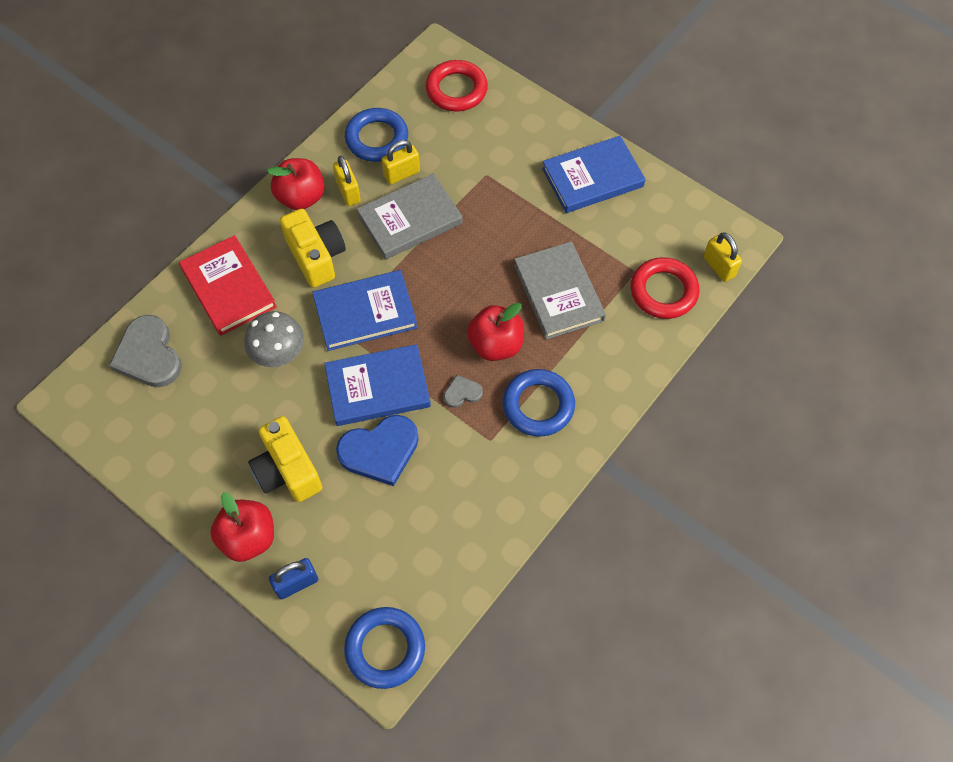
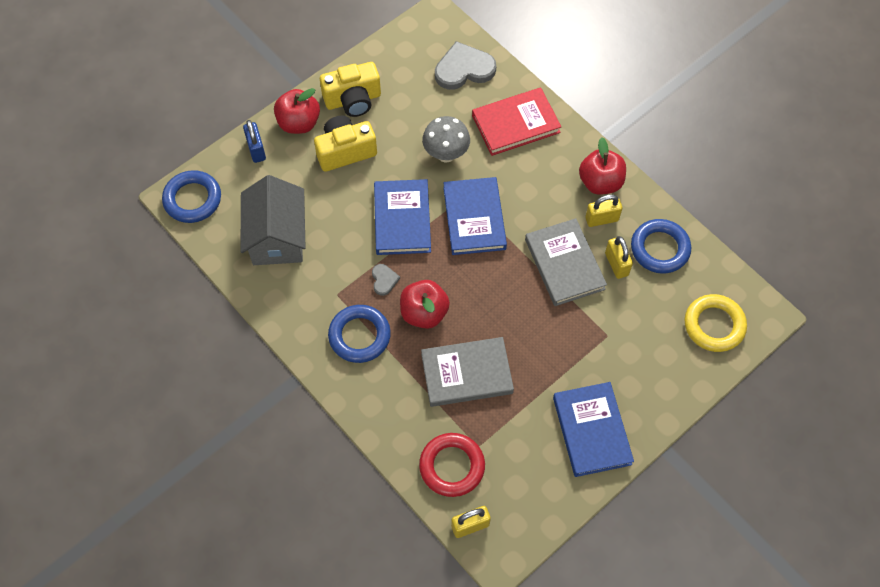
camera: 100 degrees right, 0 degrees up
(316, 256) = (536, 188): yellow camera -> yellow camera (353, 100)
(380, 451) = (346, 214): blue heart -> none
(425, 525) = (277, 237): none -> grey house
(456, 90) = (714, 325): red ring -> yellow ring

